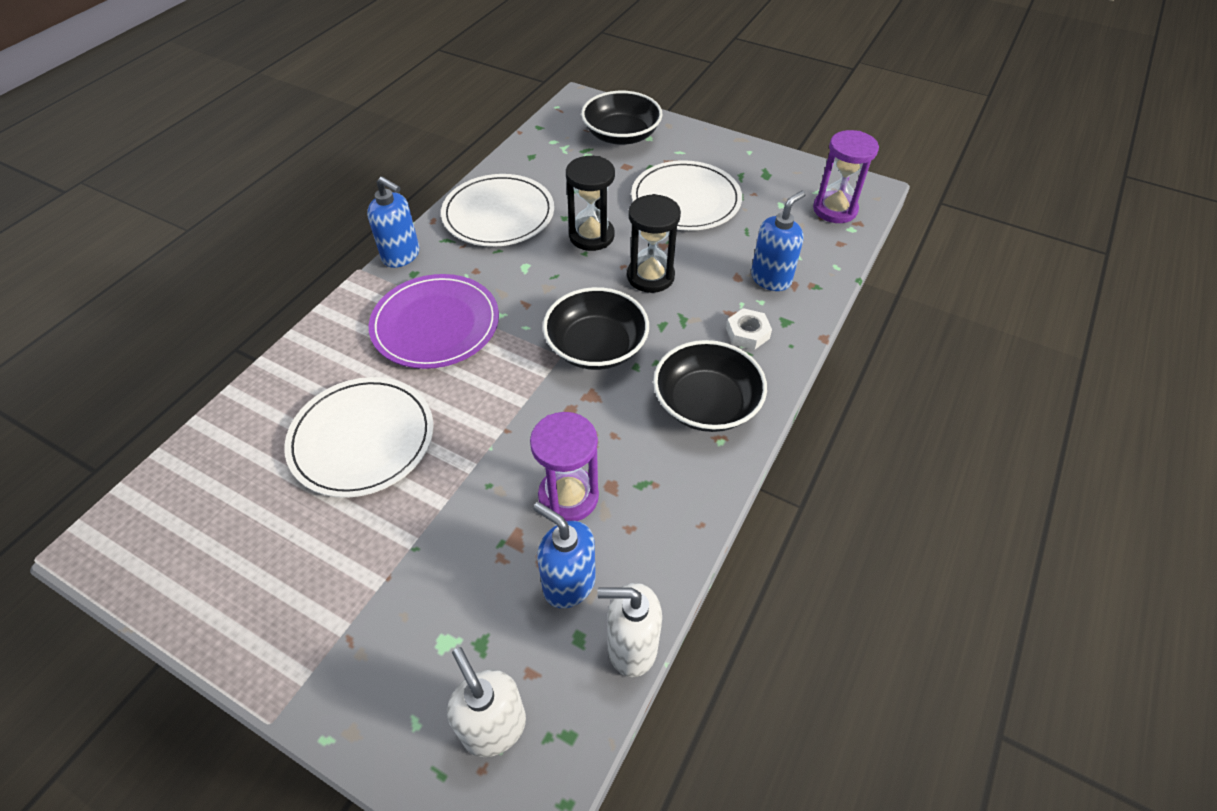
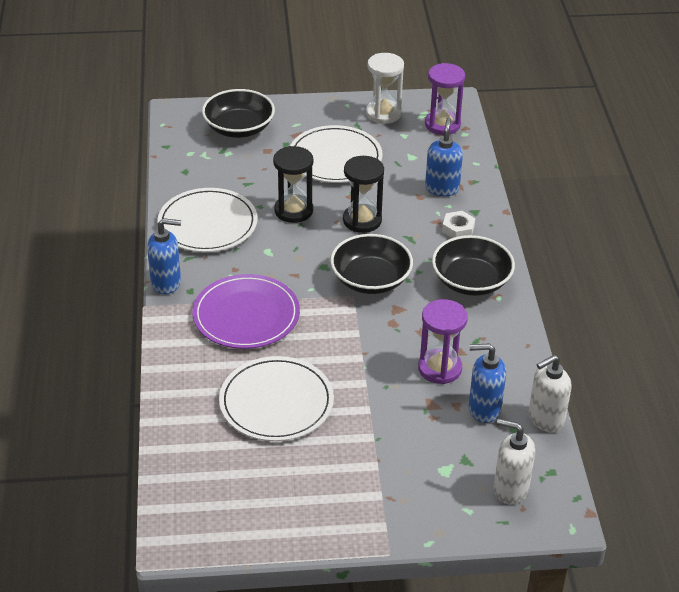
camera: 35 degrees left, 10 degrees down
(779, 174) = (383, 113): none -> white hourglass

